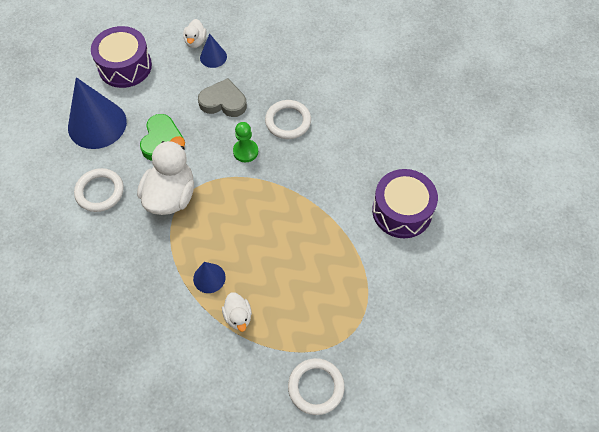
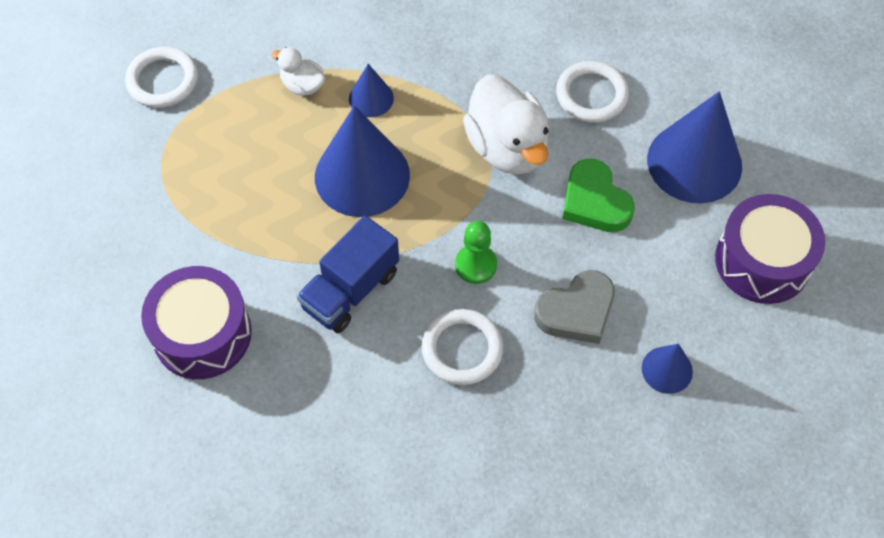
camera: 140 degrees right, 0 degrees up
(195, 41) = (719, 375): white duck -> none
(256, 235) = (362, 176): none -> blue cone
(314, 181) = (350, 290): none -> blue truck

